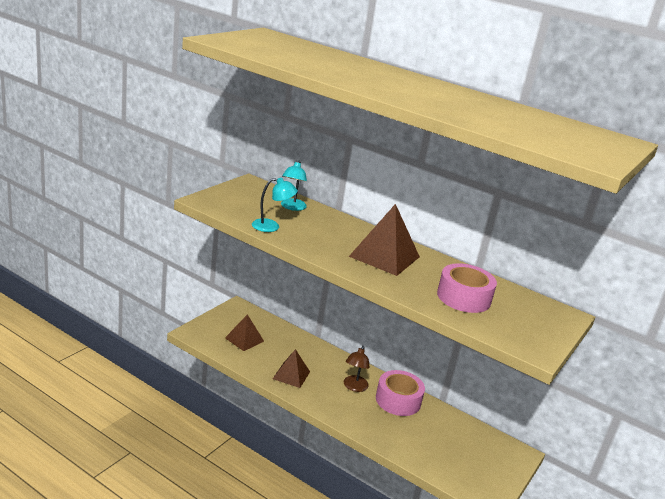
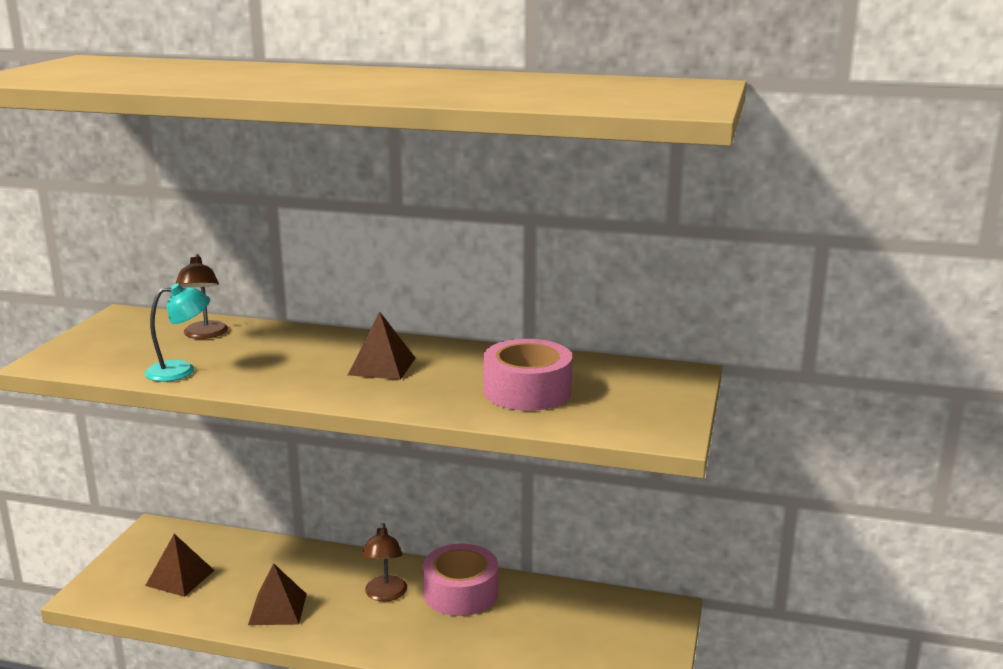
camera: 15 degrees left, 5 degrees down
(292, 207) = (205, 334): turquoise lamp -> brown lamp
(384, 256) = (382, 366): brown pyramid -> brown pyramid, size x0.62

